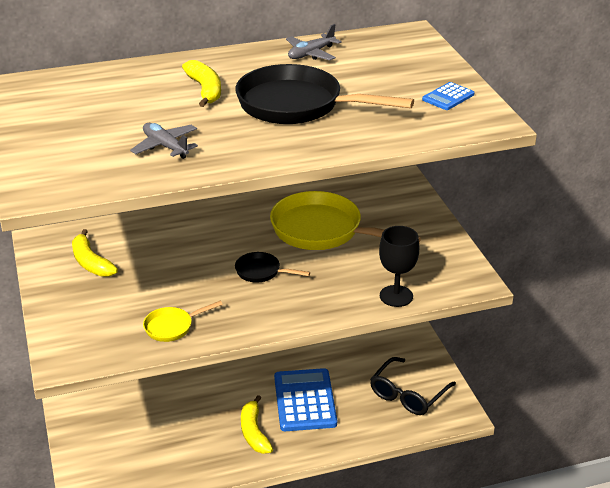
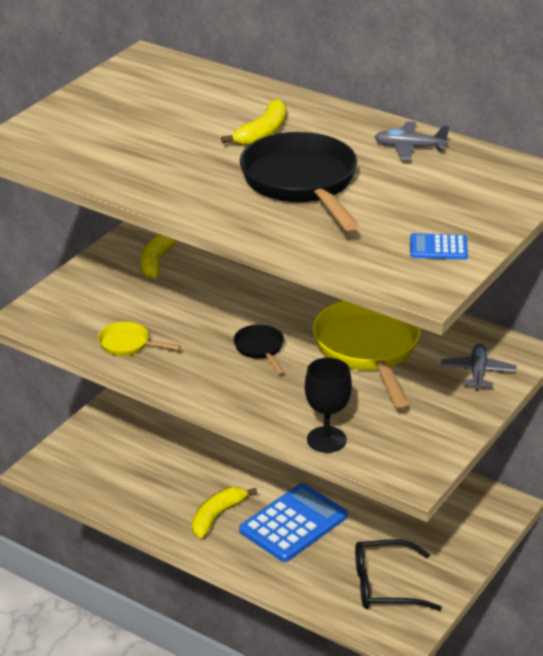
camera: 50 degrees right, 0 degrees up
(165, 146) = (145, 160): grey plane -> grey plane (478, 372)

